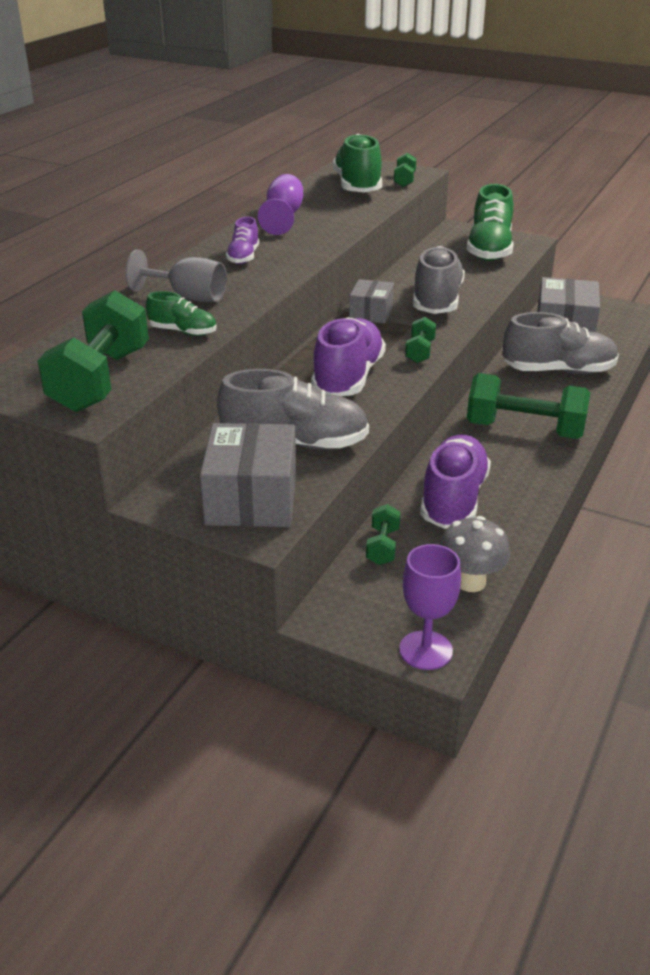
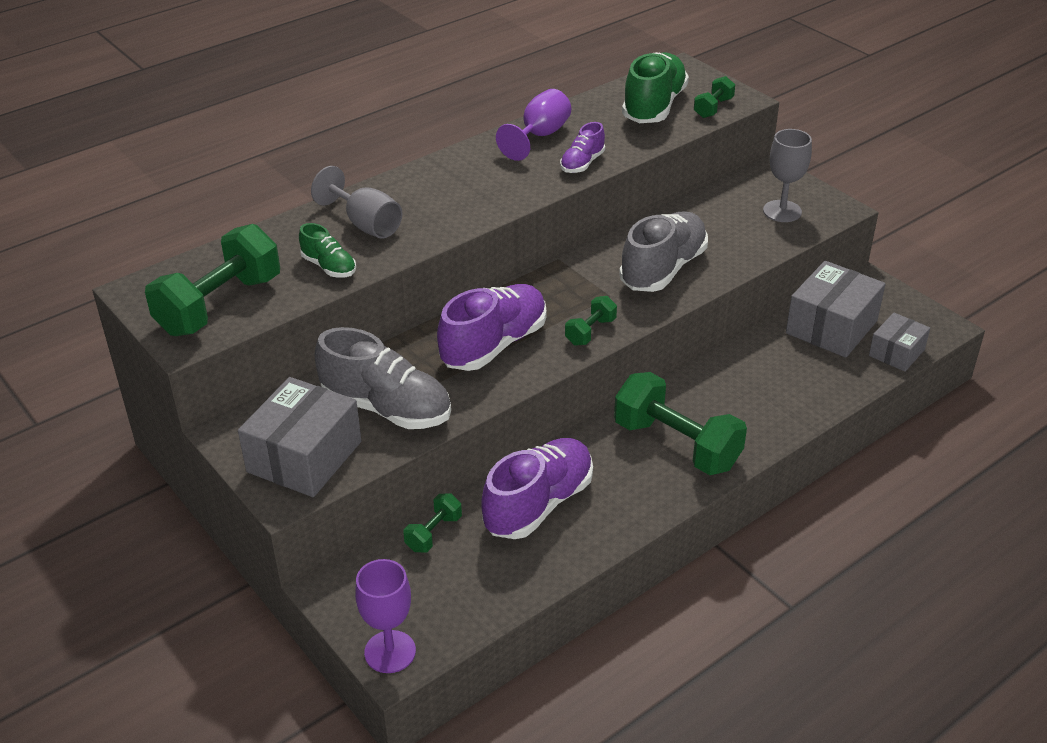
camera: 25 degrees right, 5 degrees up
(243, 257) = (457, 183): purple shoe -> purple shoe (582, 163)
(371, 313) = (582, 268): grey box -> grey box (896, 352)
(470, 582) = (483, 598): grey mushroom -> none
(489, 250) = (782, 211): green shoe -> grey goblet
(558, 371) = (776, 382): grey shoe -> none

